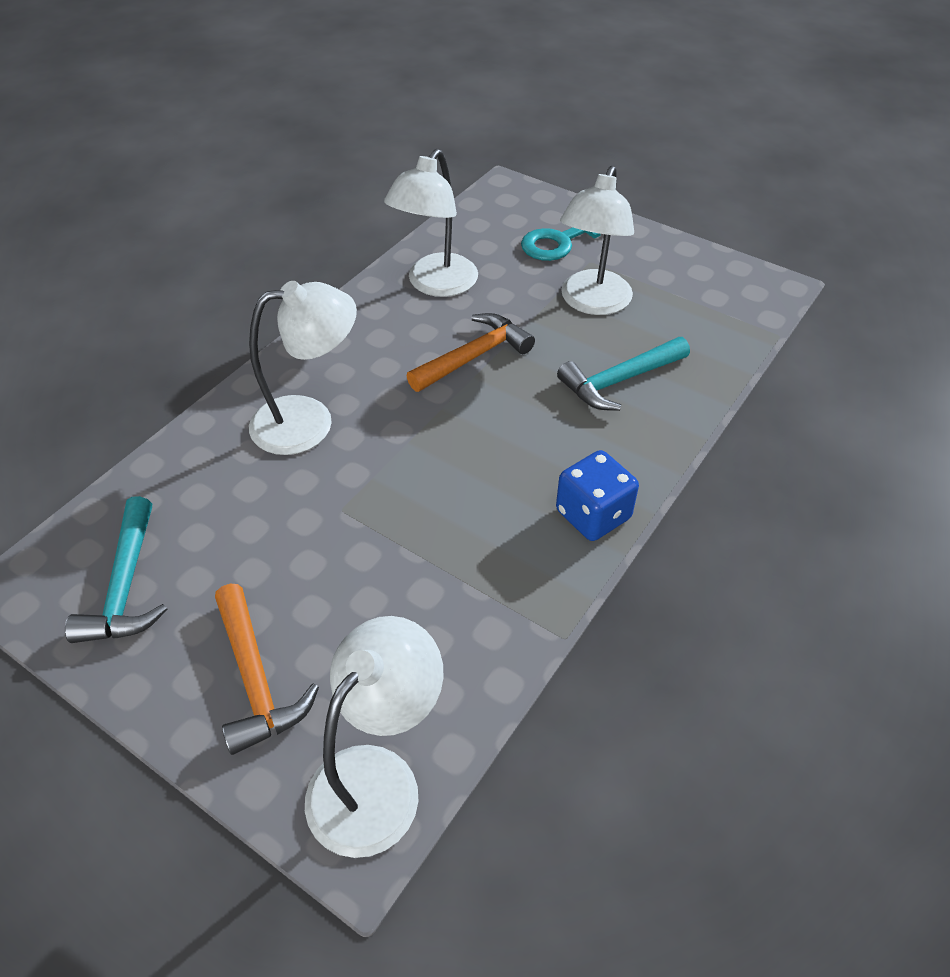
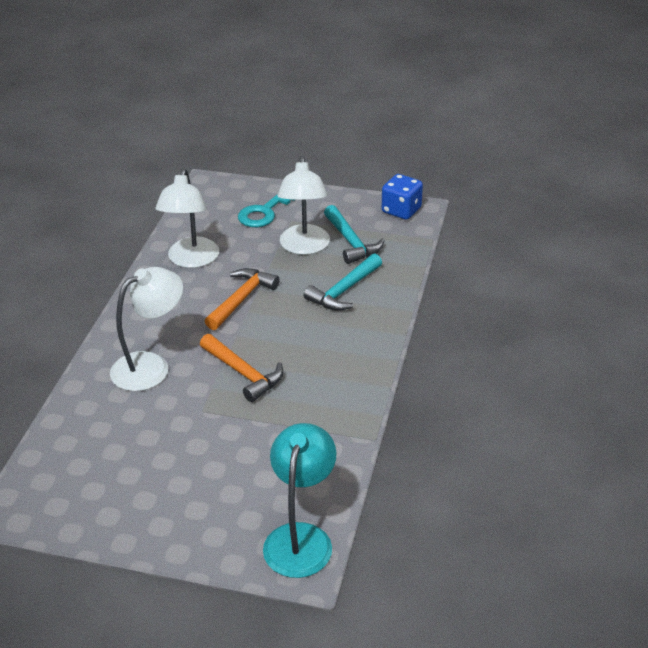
camera: 20 degrees left, 10 degrees down
(126, 587) = (84, 491): turquoise hammer -> turquoise hammer (351, 242)
(256, 680) = (200, 514): orange hammer -> orange hammer (244, 373)
(377, 778) = (301, 538): white lamp -> turquoise lamp
(593, 514) = (362, 371): blue dice -> blue dice (401, 210)

